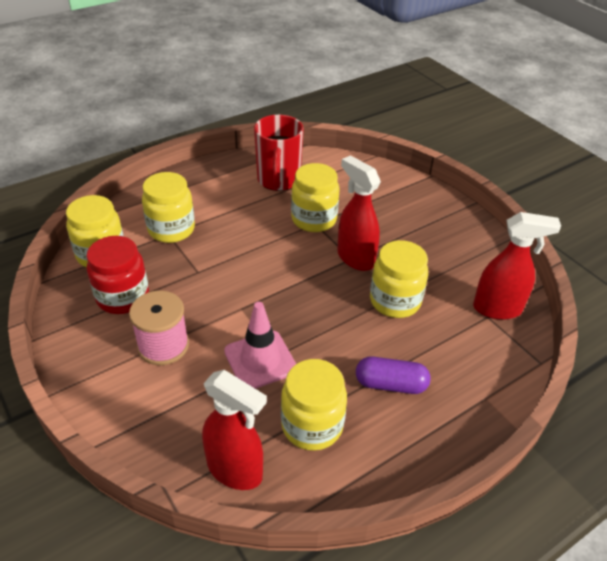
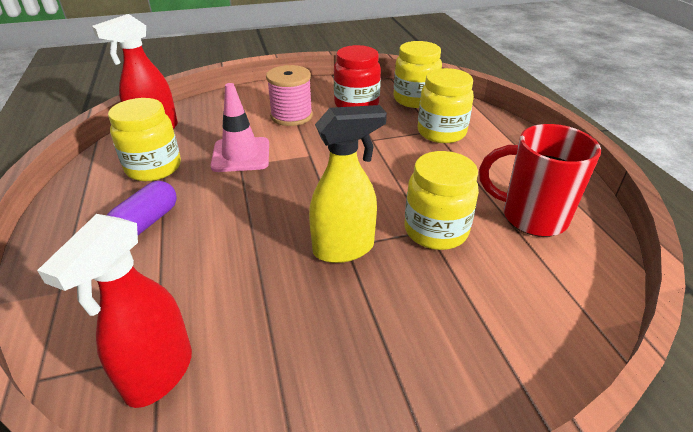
camera: 110 degrees right, 5 degrees down
(355, 258) = (344, 249): red spray bottle -> yellow spray bottle
(395, 301) = (250, 262): yellow jar -> none

